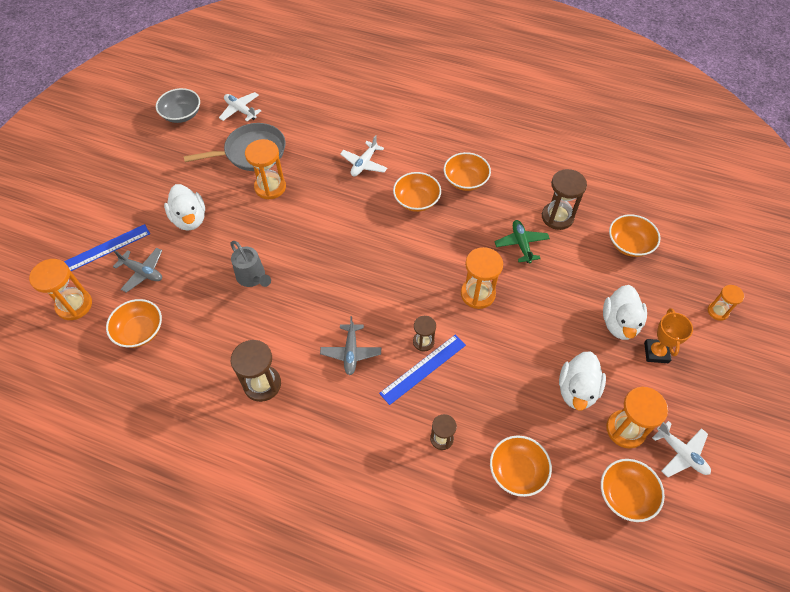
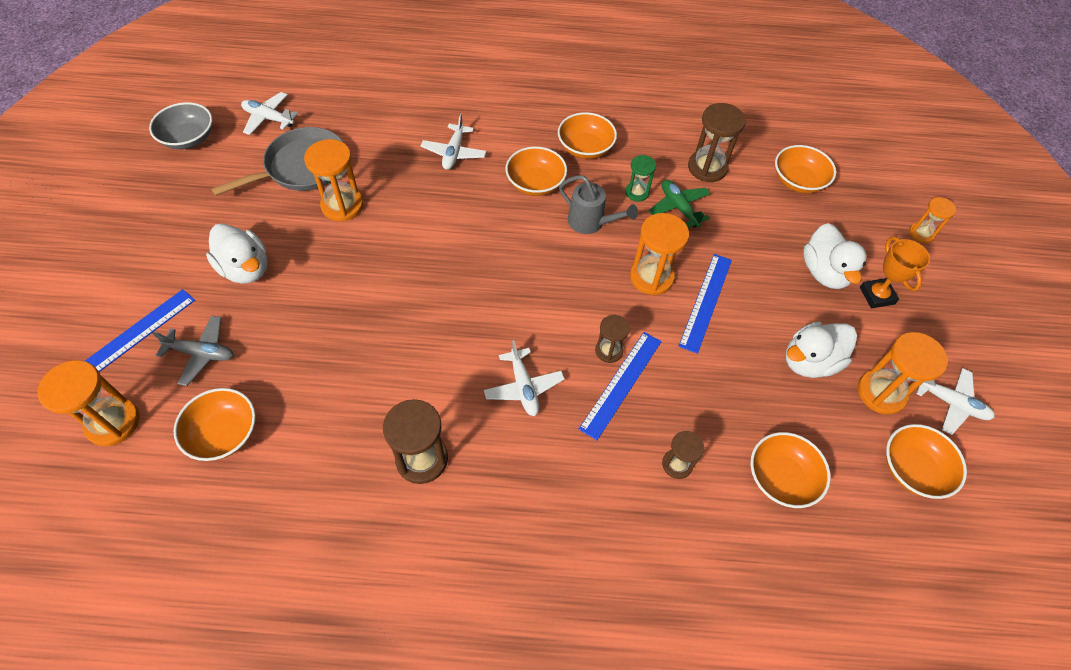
camera: 20 degrees left, 0 degrees up
(253, 278) = (360, 324): grey watering can -> grey watering can (591, 223)
(351, 352) = (523, 387): grey plane -> white plane
(492, 225) = (637, 192): none -> green hourglass
(513, 323) = (706, 302): none -> blue ruler
(577, 390) = (809, 361): white duck -> white duck turned 60 degrees clockwise

